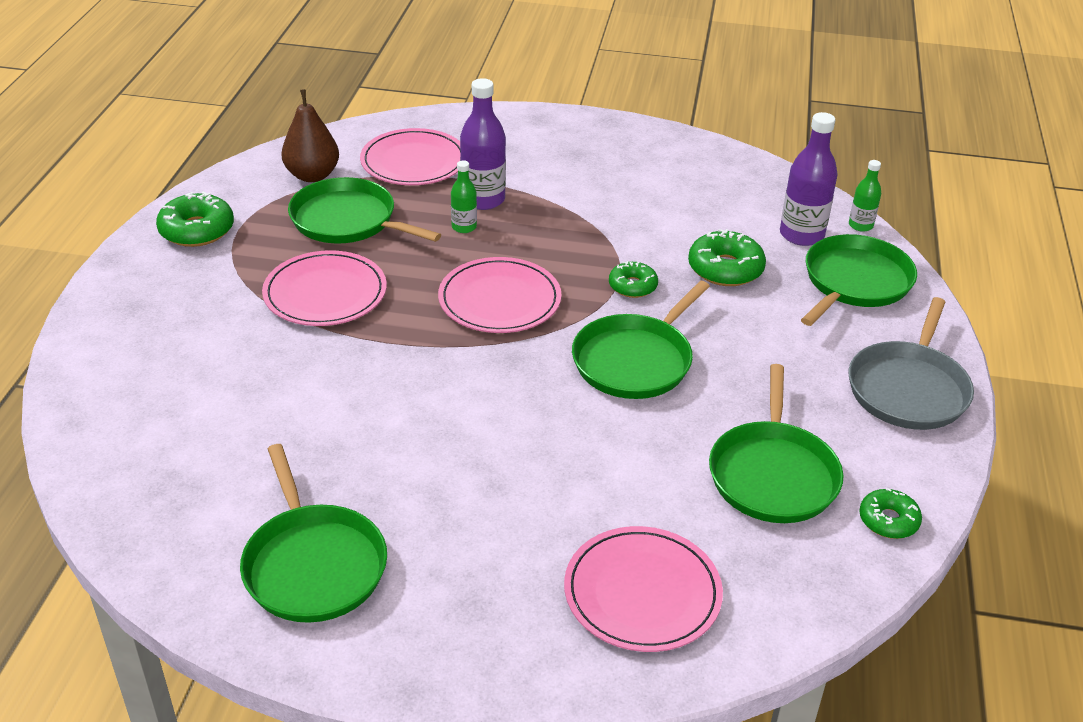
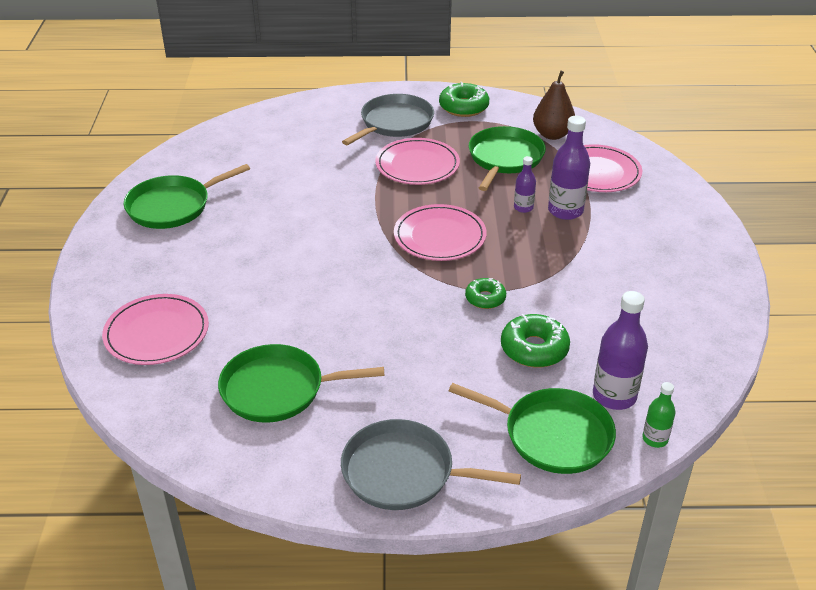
camera: 80 degrees right, 0 degrees up
(199, 298) = (394, 123): none -> grey pan
(464, 227) = (523, 208): green bottle -> purple bottle
(635, 360) = (391, 308): green pan -> none
(888, 520) = (236, 457): green donut -> none

